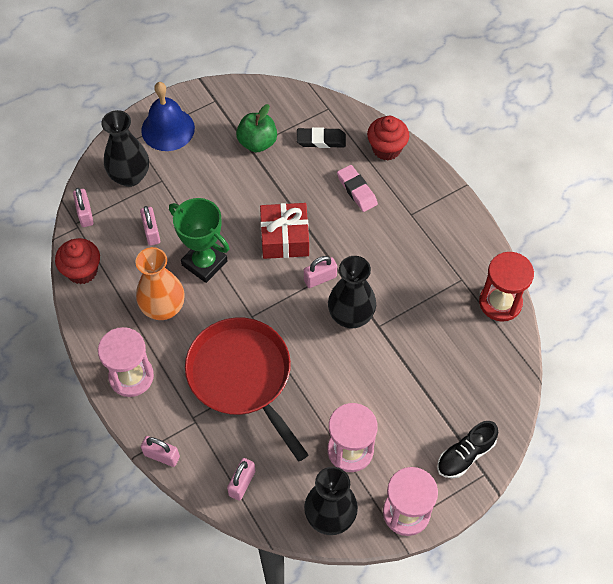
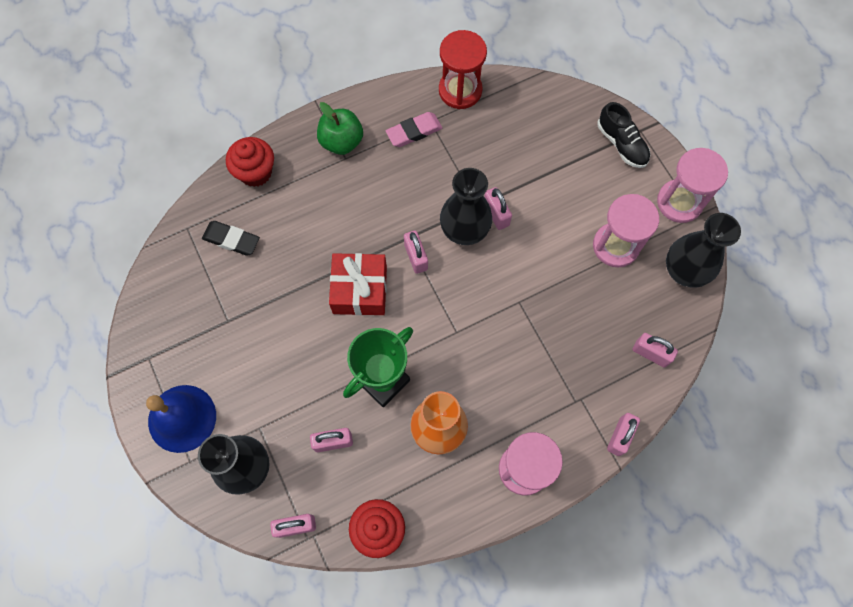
camera: 85 degrees left, 10 degrees up
(242, 376) = (529, 346): red pan -> none
(257, 142) = (222, 311): green apple -> green apple (341, 141)
(321, 140) = (231, 240): black eraser -> black eraser turned 75 degrees counterclockwise
(357, 190) = (307, 208): pink eraser -> pink eraser (414, 132)
(371, 342) = (496, 214): none -> pink padlock

